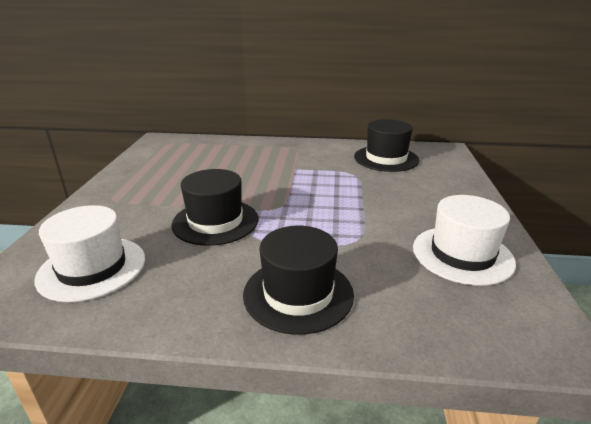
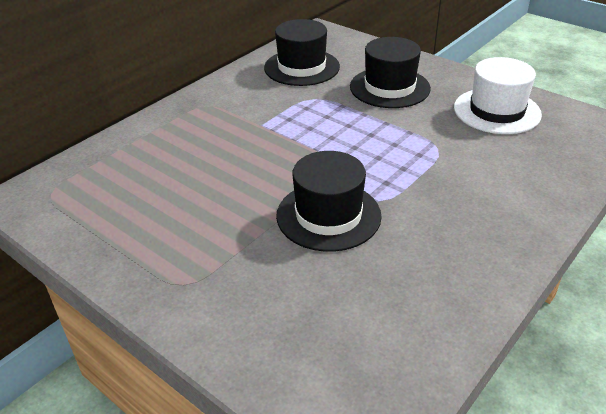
camera: 55 degrees left, 10 degrees up
(92, 268) = (351, 330): white hat -> none
(298, 293) = (493, 207): black hat -> black hat (389, 87)

